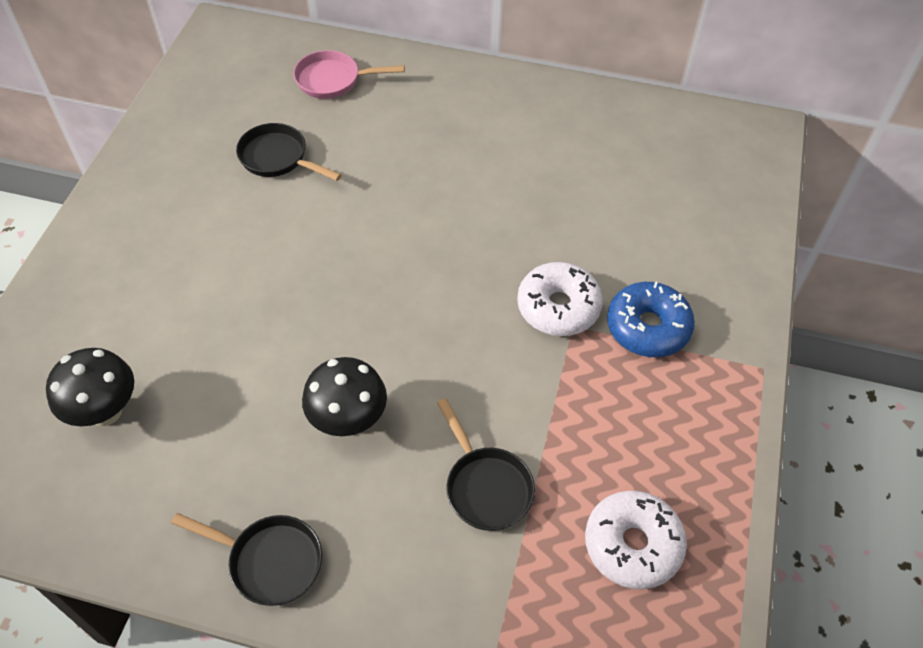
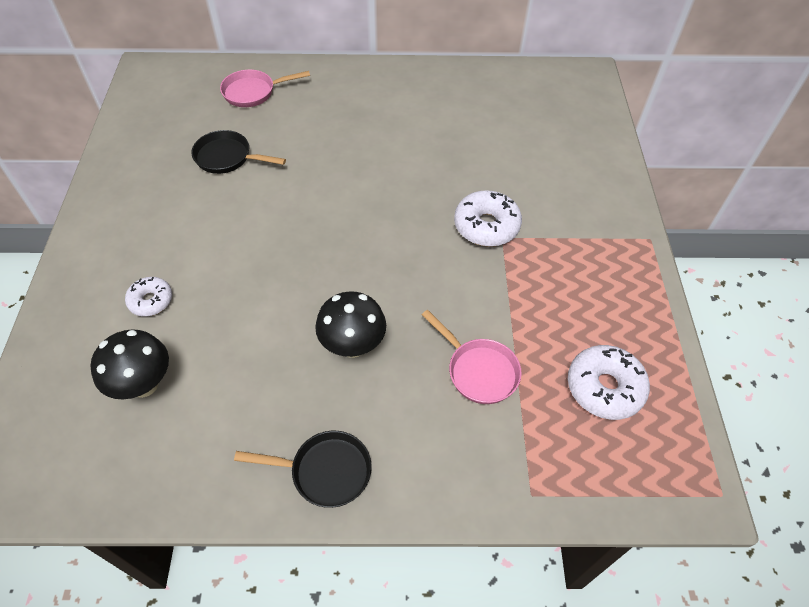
camera: 15 degrees left, 0 degrees up
(141, 315) = (151, 301): none -> white donut
(486, 486) = (478, 371): black pan -> pink pan
(647, 327) = (557, 227): blue donut -> none

